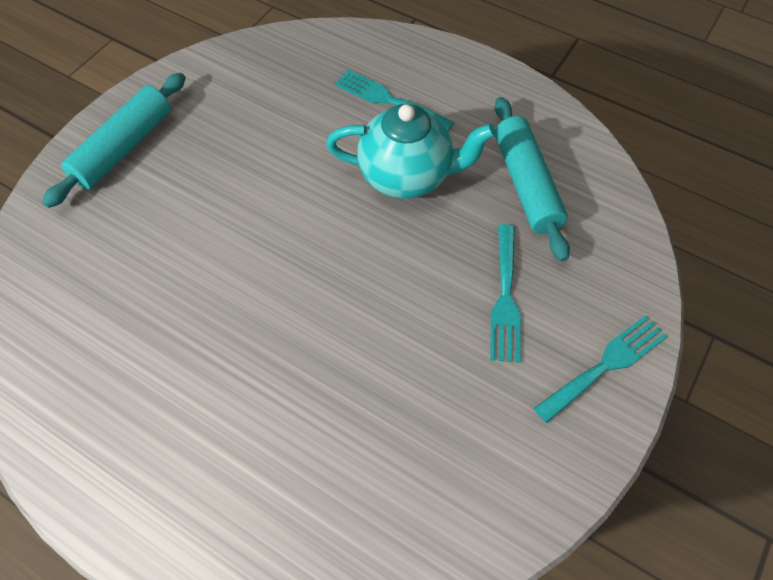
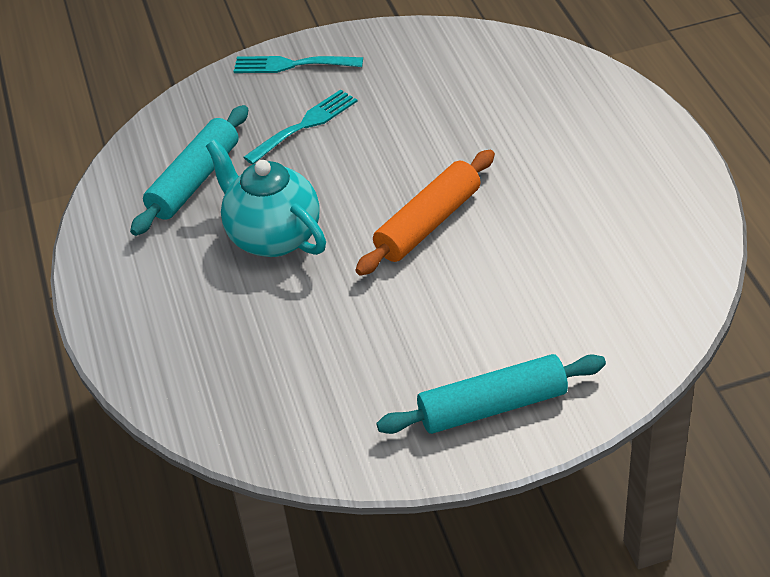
camera: 135 degrees left, 15 degrees down
(293, 263) = (428, 223): none -> orange rolling pin
(388, 100) = (209, 309): turquoise fork -> none

